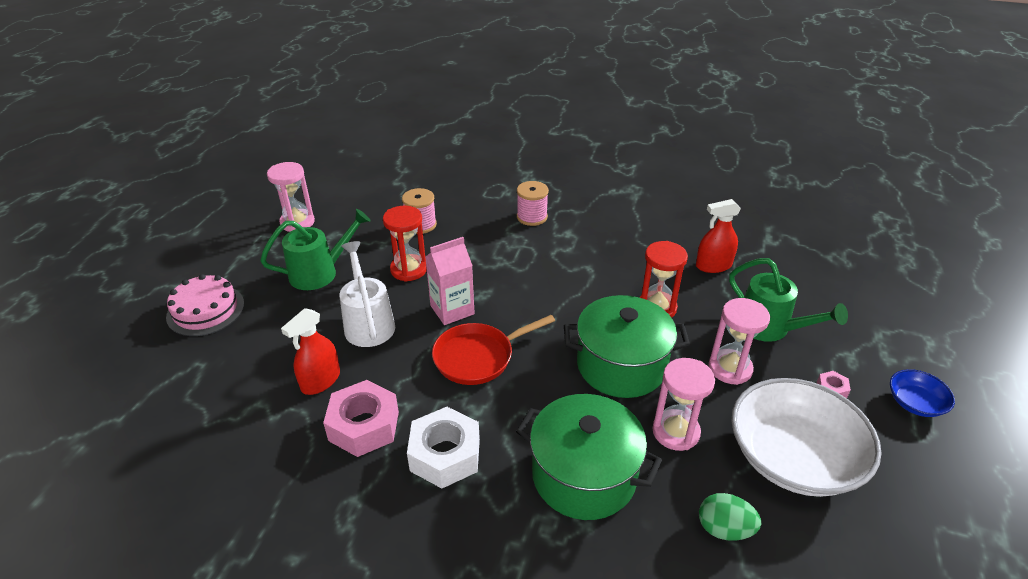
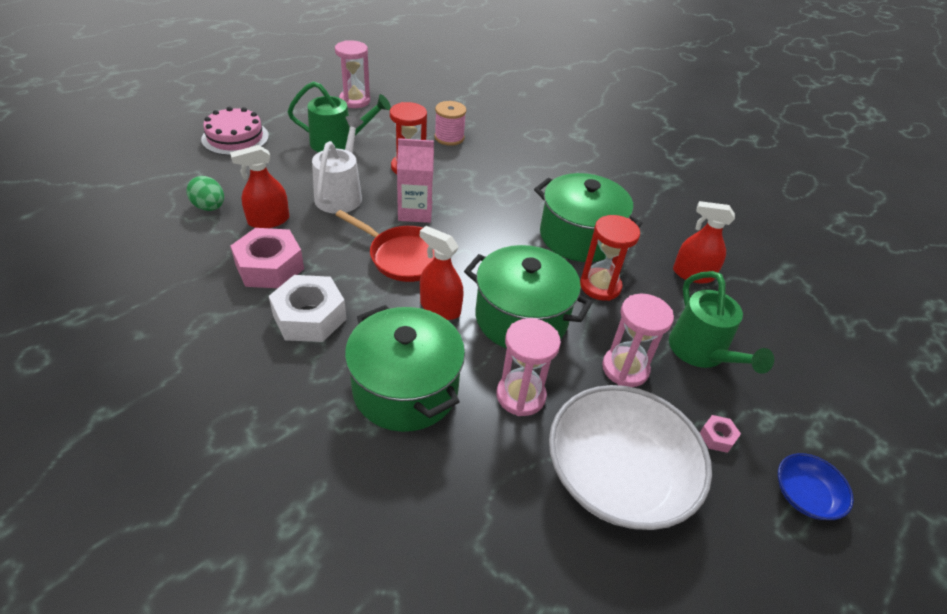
camera: 25 degrees right, 5 degrees up
(478, 357) = (403, 256): red pan -> red pan turned 150 degrees counterclockwise
(532, 217) = (551, 166): pink spool -> none
(550, 388) = (440, 308): none -> red spray bottle
(606, 272) = (579, 237): none -> green pot
(724, 529) = (490, 498): green egg -> green egg (209, 207)

